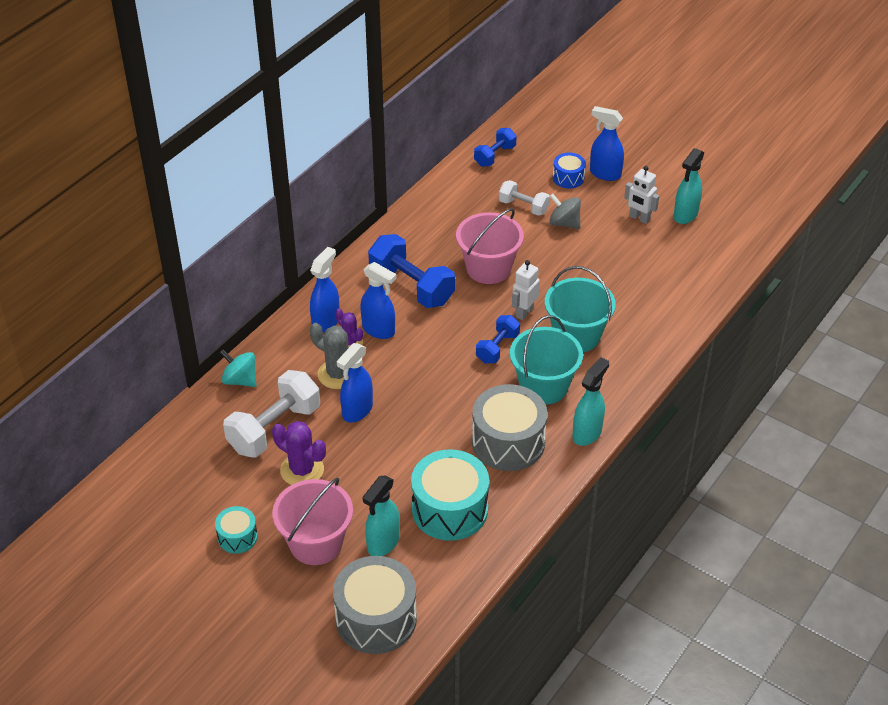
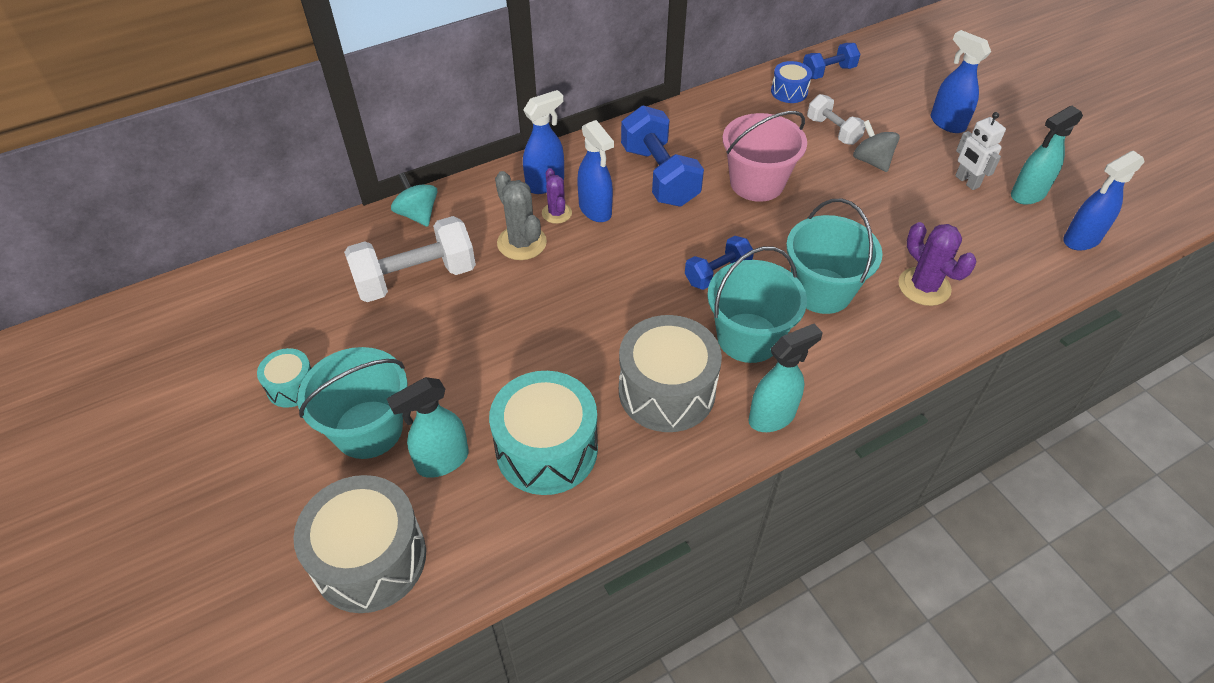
camera: 25 degrees right, 5 degrees up
(302, 470) = (412, 335): purple cactus -> purple cactus (924, 287)
(316, 543) = (368, 429): pink bucket -> turquoise bucket
(357, 411) = (515, 290): blue spray bottle -> blue spray bottle (1081, 240)
(524, 312) = (771, 243): white robot -> none
(568, 178) = (901, 116): blue drum -> blue drum (789, 91)

